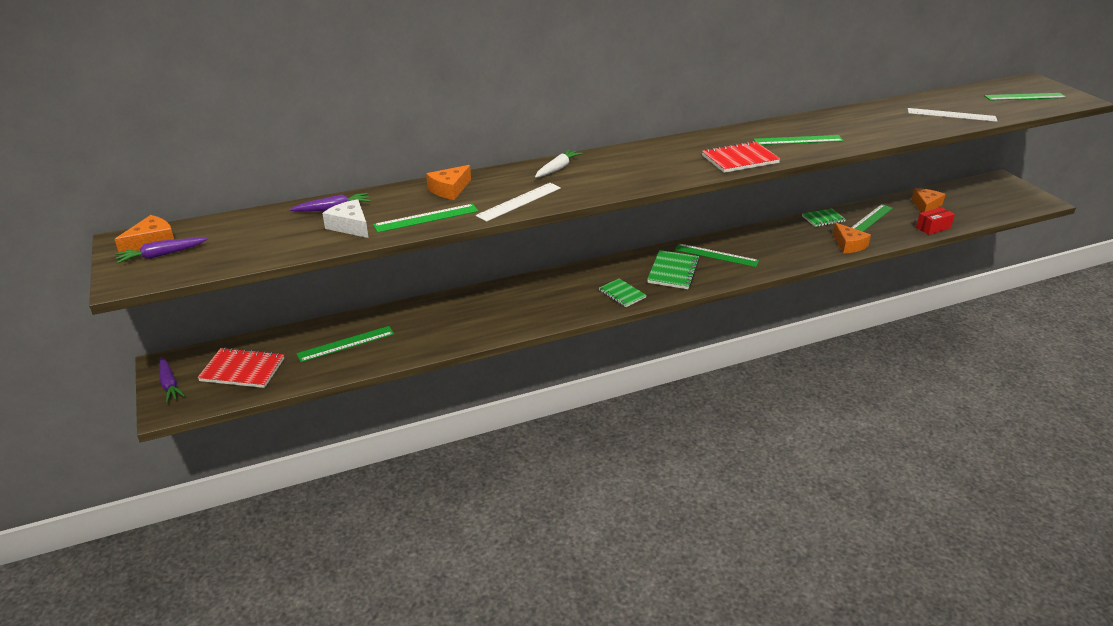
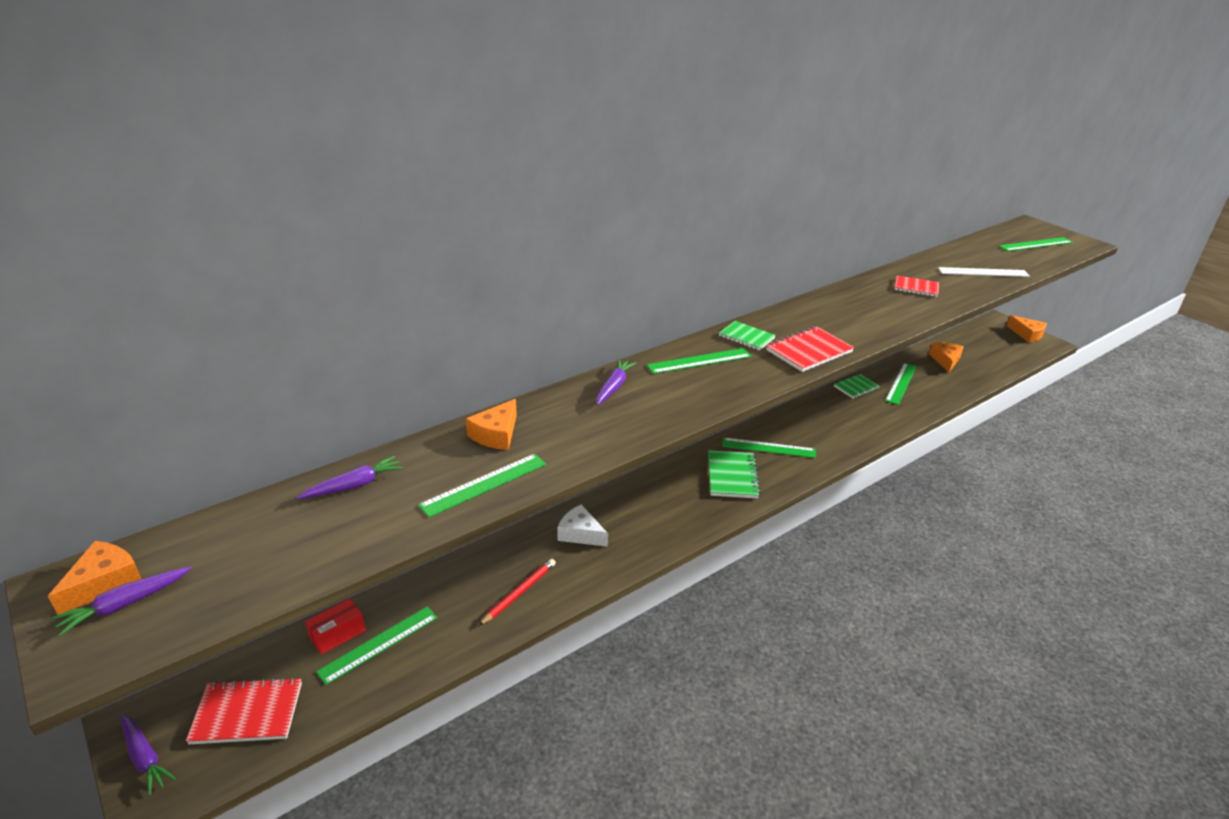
camera: 15 degrees left, 0 degrees up
(350, 226) = (387, 512): white cheese -> white cheese (580, 534)
(462, 327) = (519, 593): none -> red pencil
(519, 202) = (590, 443): white ruler -> none
(557, 169) = (614, 387): white carrot -> purple carrot
(622, 294) = (688, 515): green notebook -> green notebook (746, 337)
(798, 140) = (854, 319): green ruler -> green ruler (699, 361)
(848, 245) = (895, 417): orange cheese -> orange cheese (1027, 334)
(874, 122) = (916, 288): none -> red notebook
(933, 228) = (964, 386): red box -> red box (337, 634)

